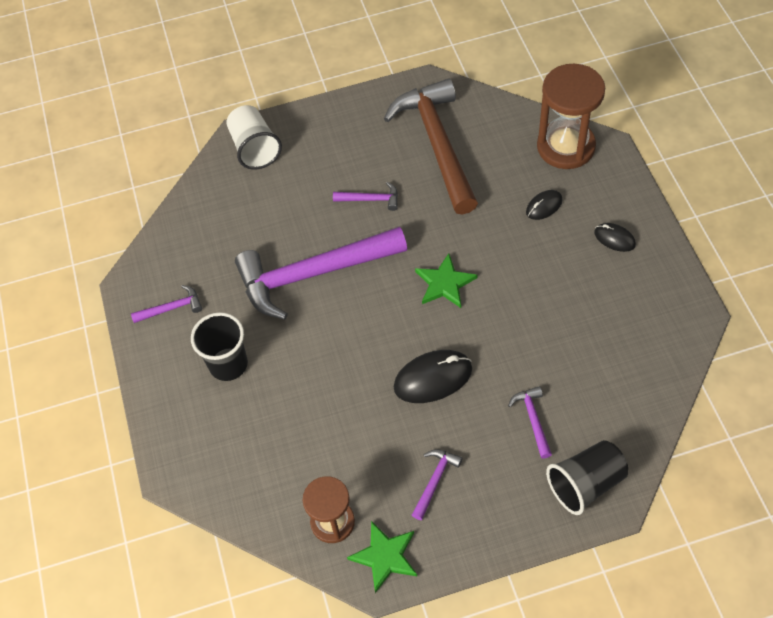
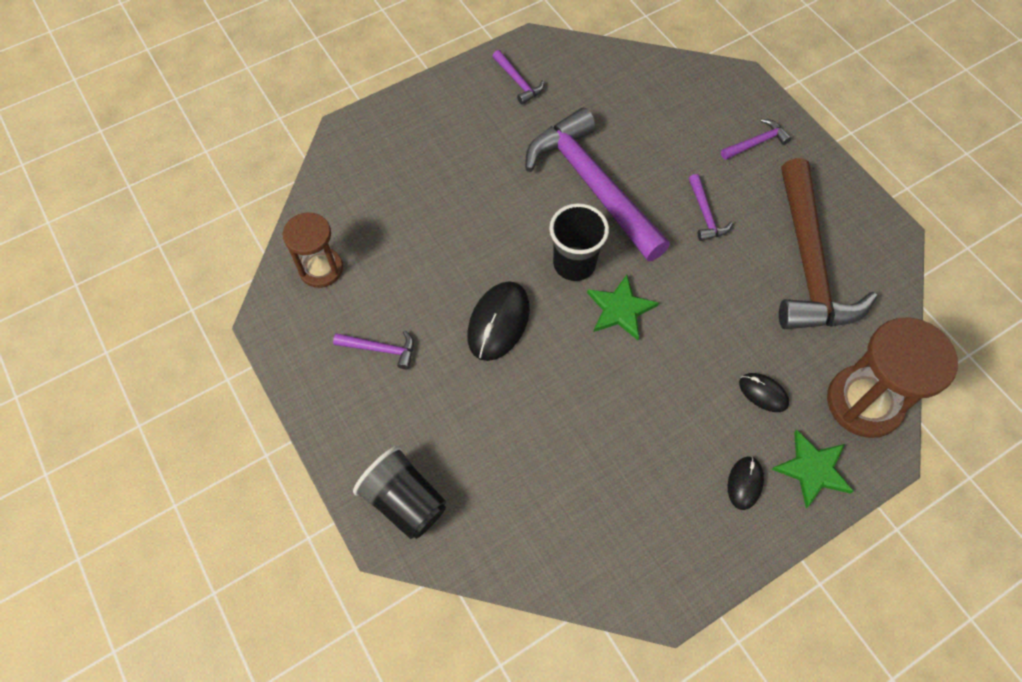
camera: 70 degrees right, 5 degrees up
(228, 364) = (469, 142): black cup -> black cup (574, 264)
(255, 148) = (730, 96): white cup -> none
(385, 556) = (292, 322): green star -> green star (812, 469)
(433, 378) = (498, 322): black mouse -> black mouse turned 60 degrees clockwise
(437, 144) = (808, 262): brown hammer -> brown hammer turned 120 degrees clockwise
(533, 419) = (472, 432): purple hammer -> purple hammer (756, 143)

